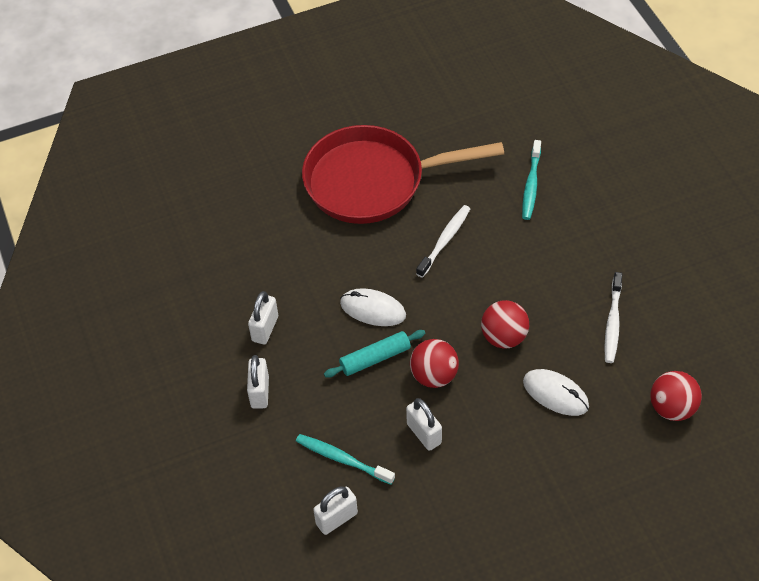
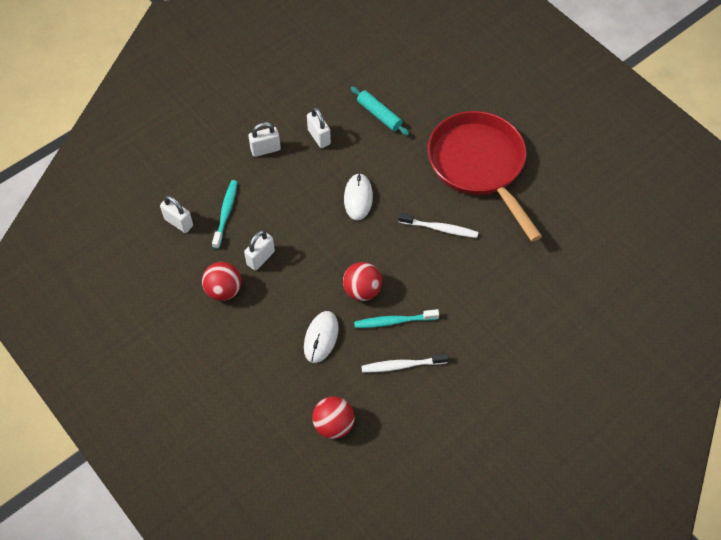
camera: 70 degrees right, 5 degrees up
(265, 329) = (319, 137): white padlock -> white padlock turned 60 degrees clockwise
(375, 358) = (315, 211): turquoise rolling pin -> turquoise rolling pin (379, 115)
(434, 375) = (312, 252): red ball -> red ball (224, 290)
(531, 185) = (521, 276): turquoise toothbrush -> turquoise toothbrush (394, 321)

